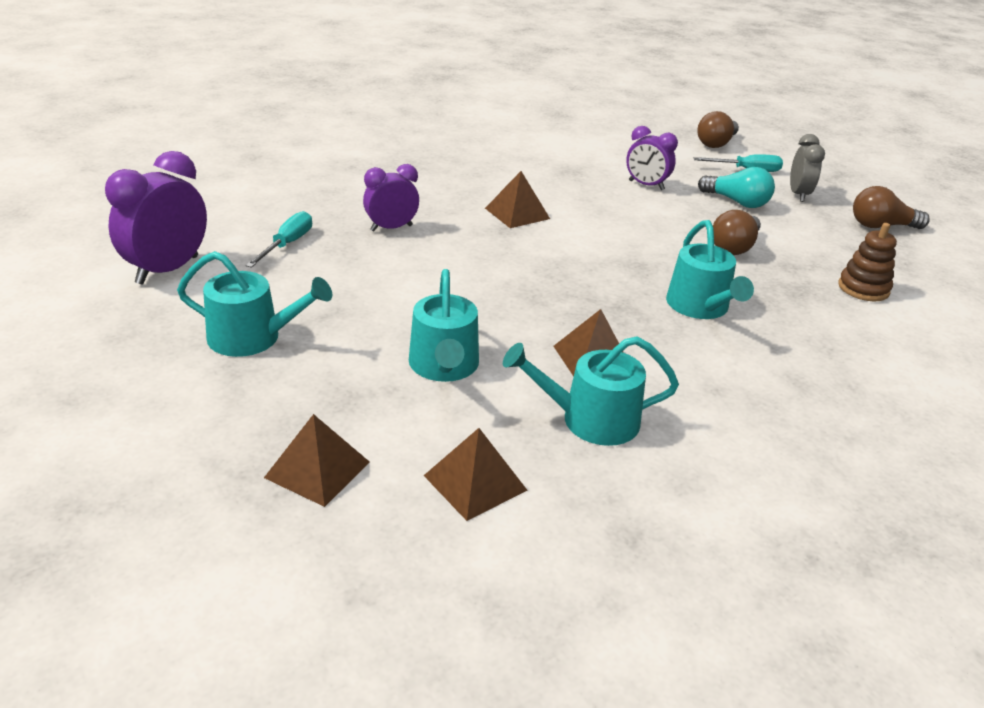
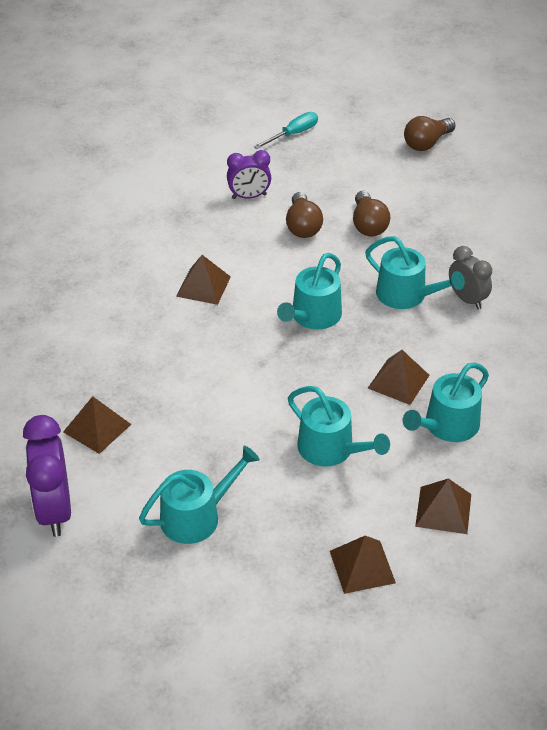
camera: 40 degrees left, 10 degrees up
(287, 244) = (97, 428): turquoise screwdriver -> brown pyramid
(391, 228) = (142, 361): purple clock -> none
(582, 275) = (313, 316): none -> turquoise watering can
(716, 143) = (241, 114): brown light bulb -> brown light bulb (303, 226)
(737, 202) = (323, 176): turquoise light bulb -> none
(798, 194) = (350, 141): grey clock -> grey clock (467, 299)
(863, 288) = (471, 214): brown stacking toy -> none

